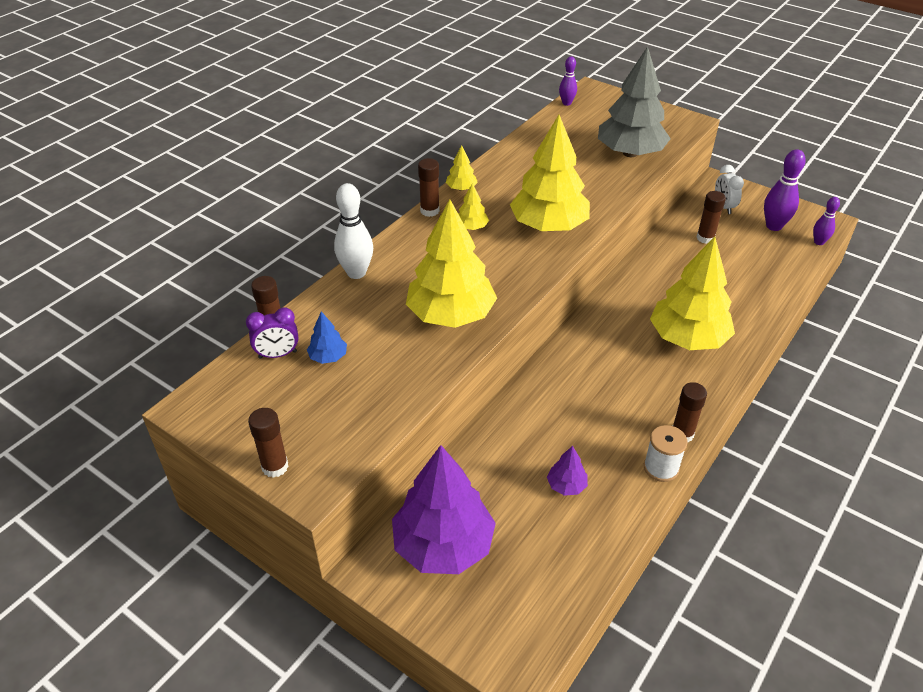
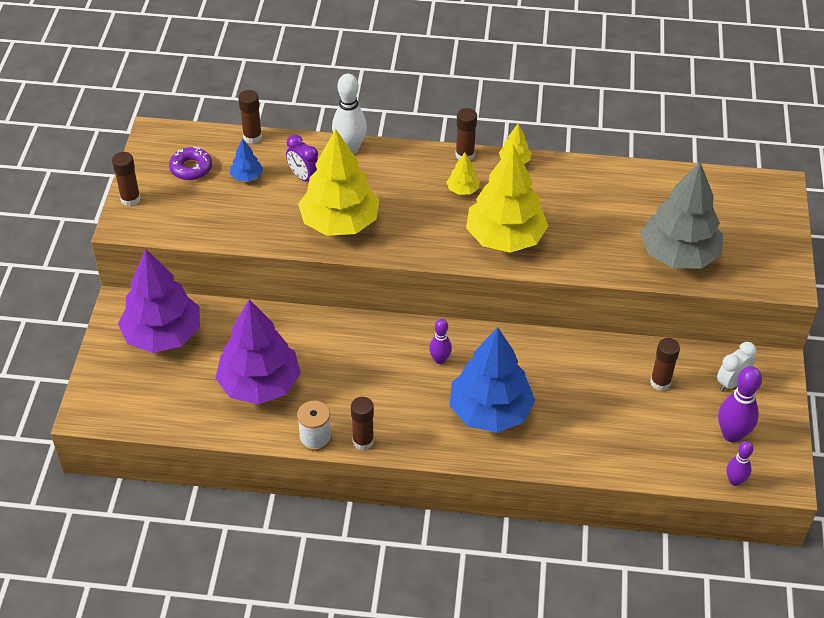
camera: 60 degrees right, 5 degrees up
(274, 396) = (191, 168): none -> purple donut
(277, 355) = (231, 150): purple clock -> purple clock (304, 177)
(566, 103) = (731, 177): purple bowling pin -> purple bowling pin (440, 360)
(566, 485) = (259, 384): purple tree -> purple tree, size x2.36
(688, 338) = (490, 411): yellow tree -> blue tree

